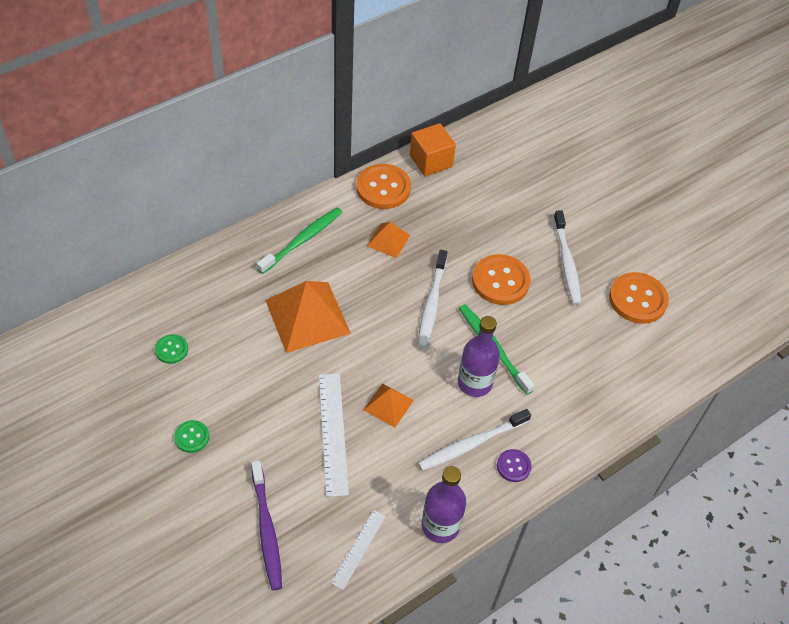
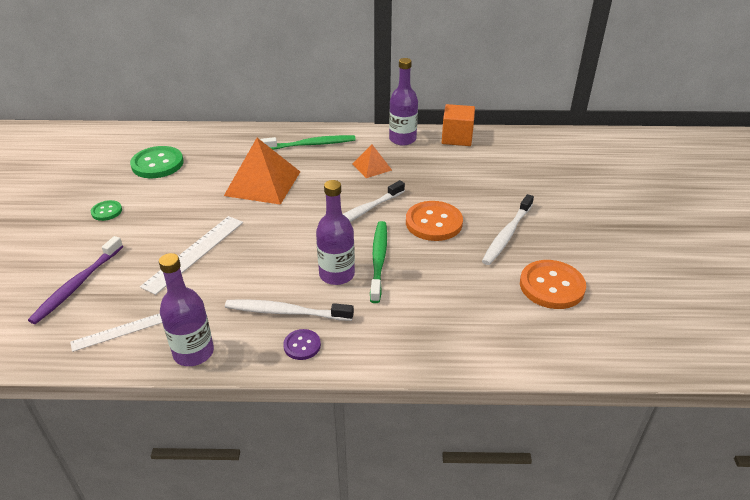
camera: 40 degrees right, 15 degrees down
(171, 350) = (157, 164): green button -> green button, size x1.90
(383, 188) = (402, 139): orange button -> purple bottle
(388, 405) = (254, 256): orange pyramid -> none

